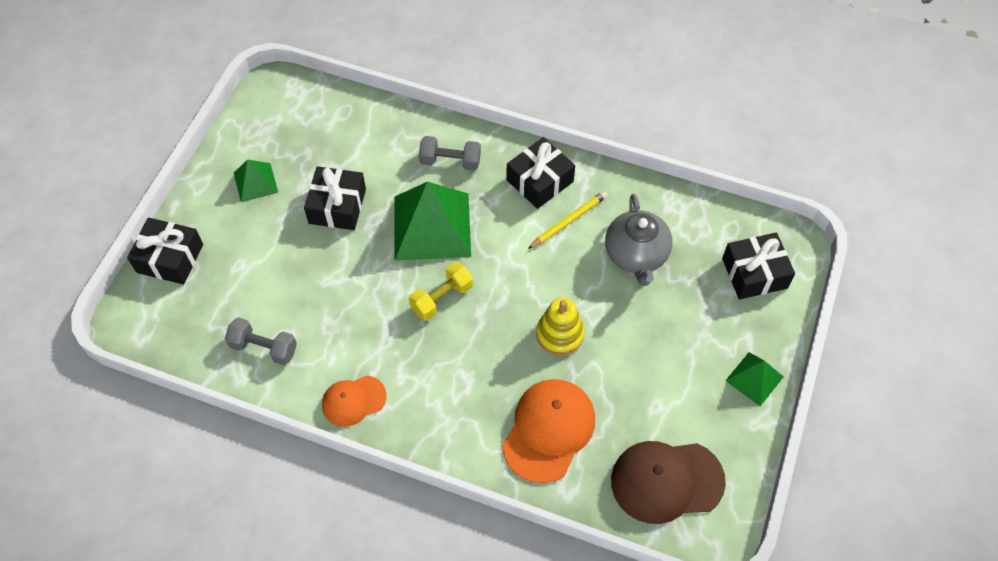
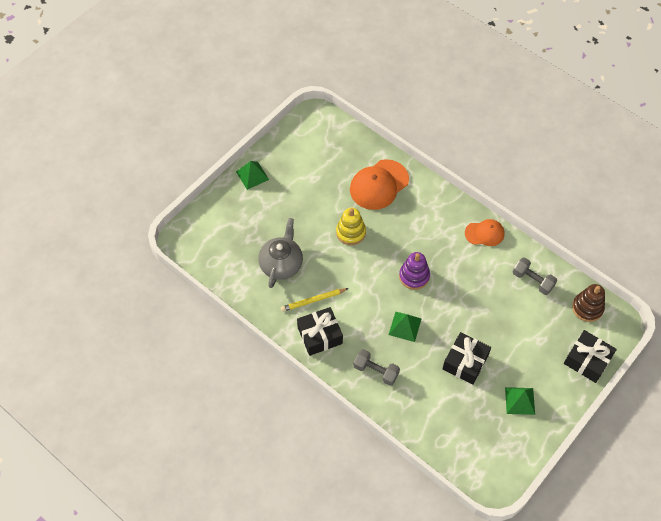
camera: 160 degrees left, 0 degrees up
(176, 332) = (587, 308): none -> brown stacking toy
(432, 226) = (405, 326): green pyramid -> green pyramid, size x0.51
(442, 298) = (414, 276): yellow dumbbell -> purple stacking toy
(666, 481) = (327, 143): brown cap -> none
(754, 273) = (216, 230): black gift -> none

